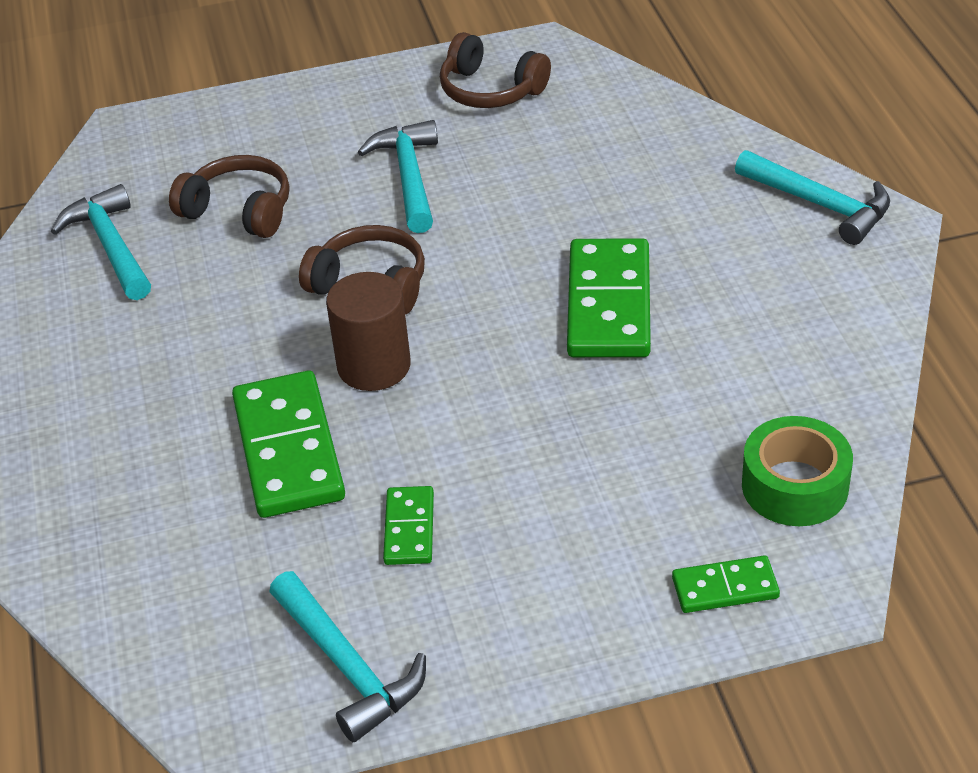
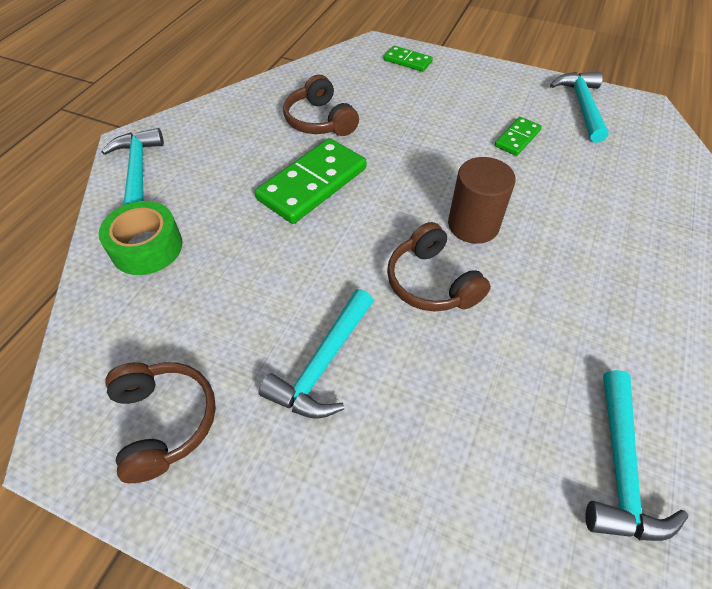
camera: 145 degrees left, 10 degrees up
(239, 211) = (482, 428): brown headphones -> brown headphones (320, 121)
(288, 449) = (556, 205): green domino -> none
(794, 486) = (340, 74): green tape -> green tape (147, 247)

